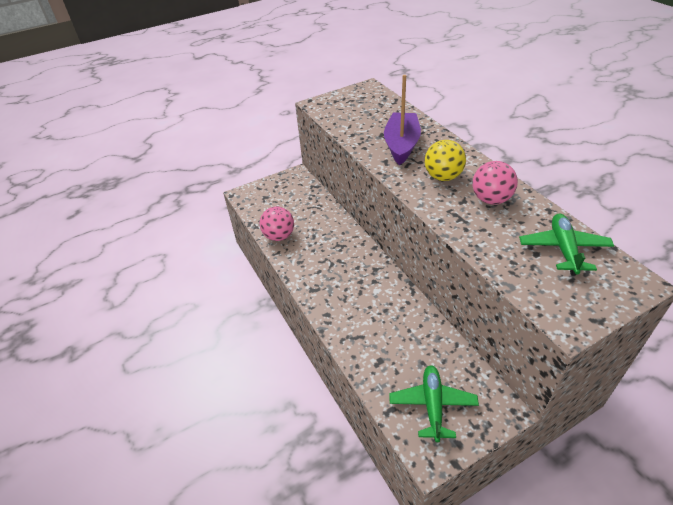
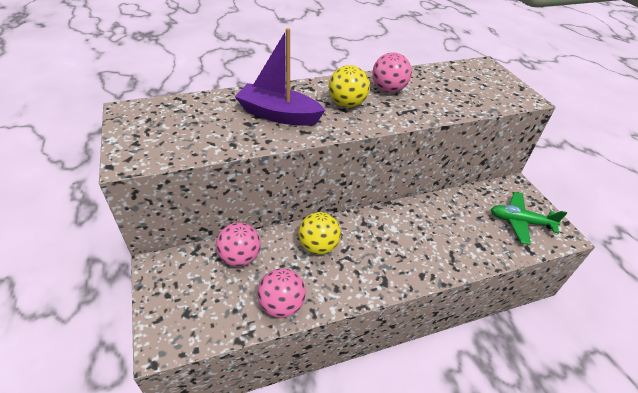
camera: 85 degrees left, 0 degrees up
(314, 207) = (240, 257): none -> pink ball
(338, 244) = (318, 246): none -> yellow ball
(563, 249) = (453, 78): green plane -> none

